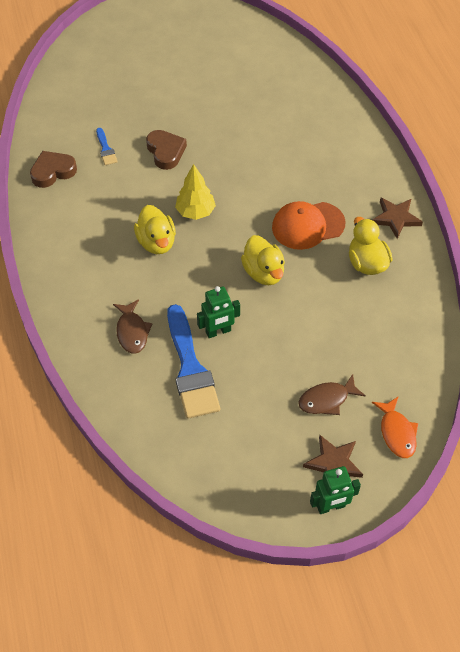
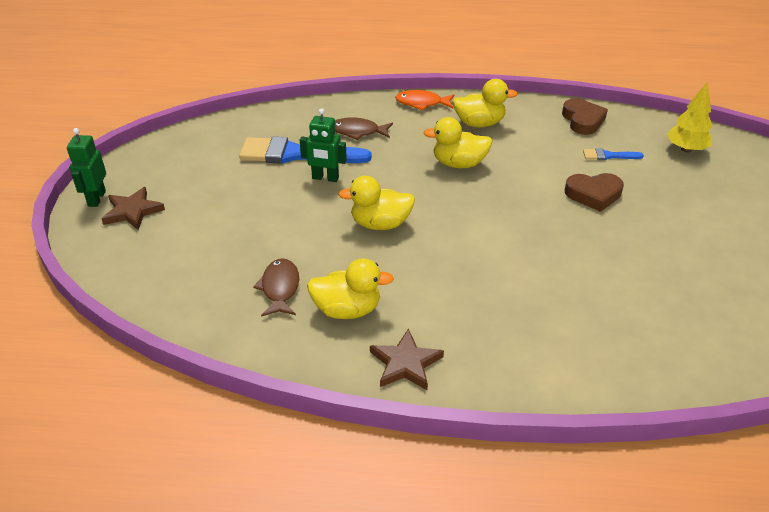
camera: 110 degrees right, 15 degrees down
(83, 242) = (479, 123): none -> yellow duck
(195, 212) = (491, 196): yellow tree -> yellow tree (686, 149)
(218, 331) = (325, 178): green robot -> green robot turned 75 degrees counterclockwise
(308, 225) = (432, 276): orange cap -> none
(327, 400) = (198, 226): brown fish -> brown fish (280, 288)
(396, 432) = (123, 262): orange fish -> orange fish (422, 103)

